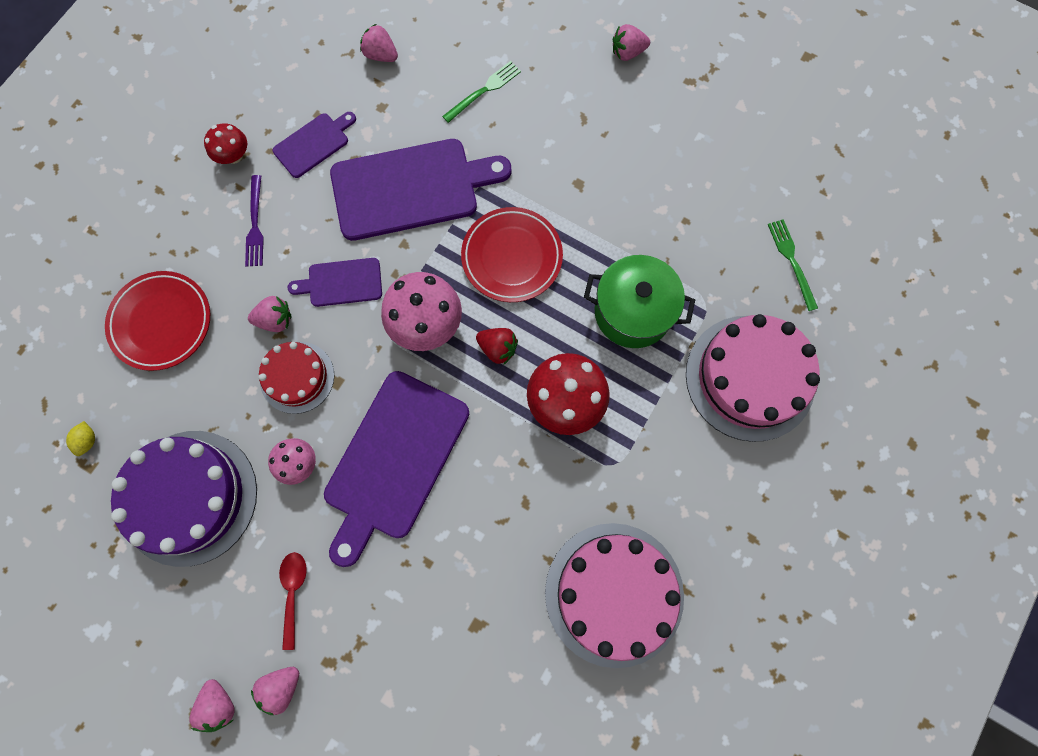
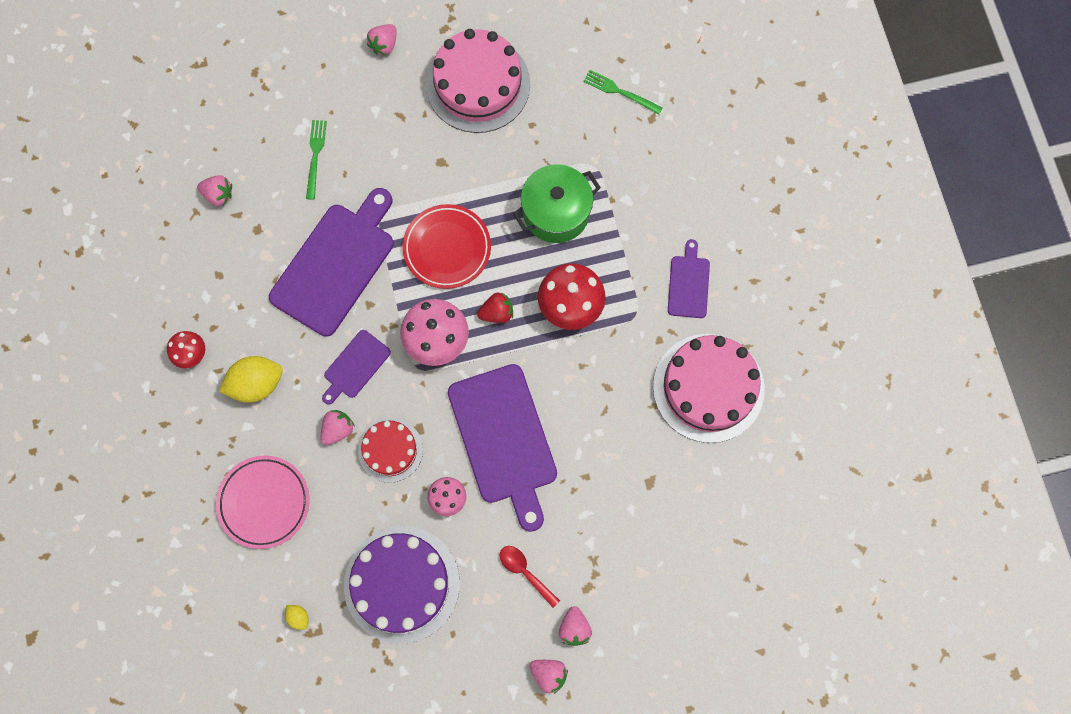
camera: 45 degrees left, 0 degrees up
(162, 322) = (264, 502): red plate -> pink plate
(255, 224) = (256, 384): purple fork -> yellow lemon
(314, 144) = (238, 295): purple cutting board -> purple cutting board (688, 284)
(381, 55) = (218, 195): pink strawberry -> pink strawberry turned 150 degrees counterclockwise
(750, 377) = (663, 187): pink cake -> pink cake (478, 84)

